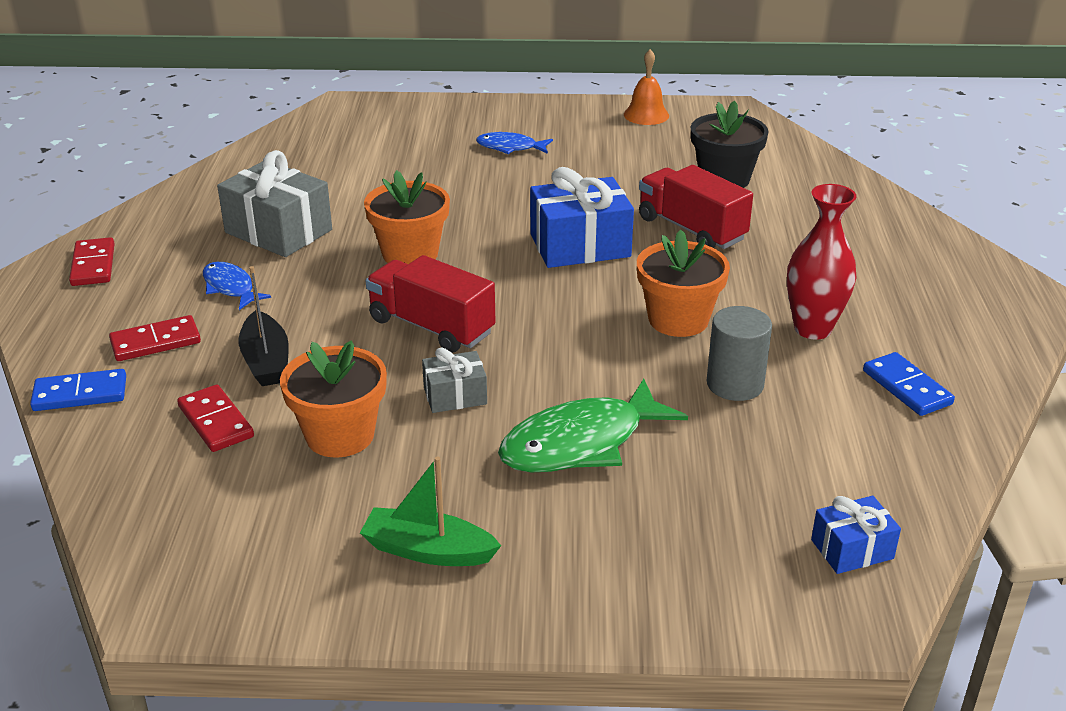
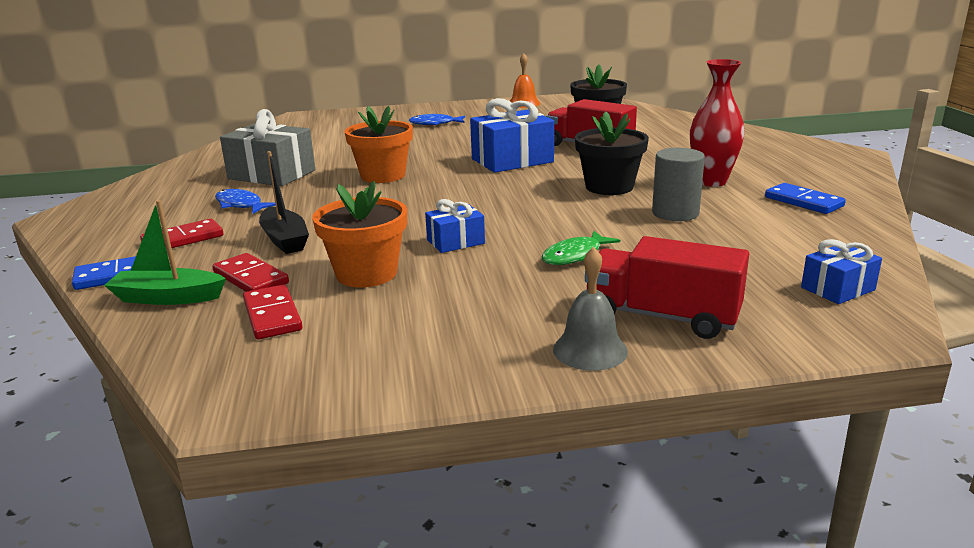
camera: 10 degrees left, 10 degrees down
(93, 265) = (118, 205): red domino -> red domino (272, 315)
(428, 550) = (479, 333): green boat -> green boat (168, 298)
(431, 327) = (417, 208): red truck -> red truck (661, 316)
(455, 396) = (455, 242): grey gift -> blue gift
(532, 595) = (590, 350): none -> grey bell
(581, 443) = (575, 256): green fish -> green fish, size x0.55
(678, 319) = (609, 187): orange flower pot -> black flower pot

